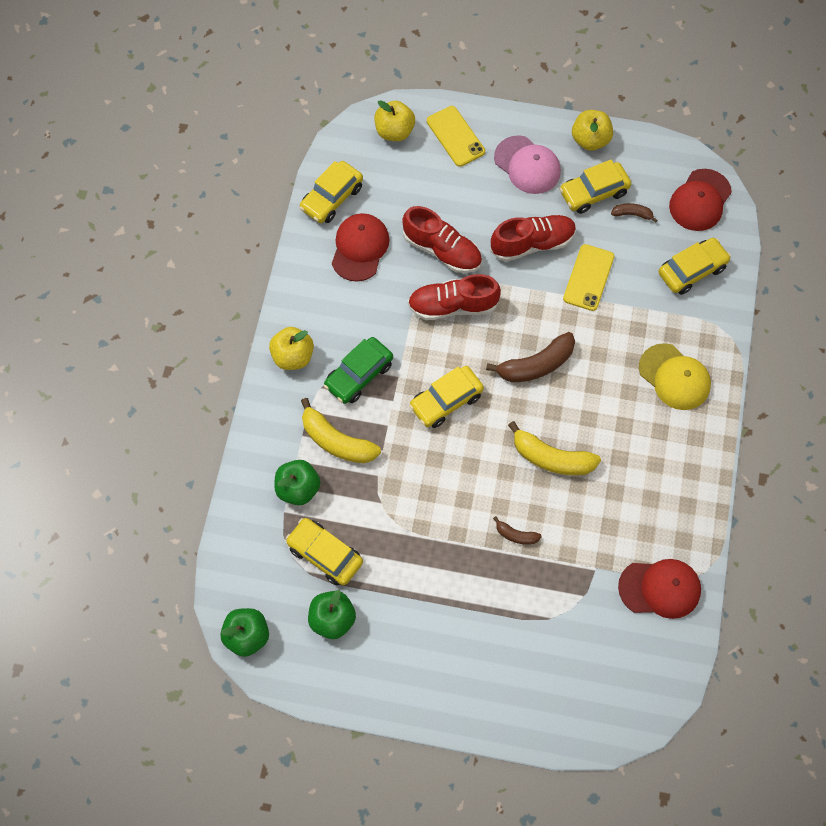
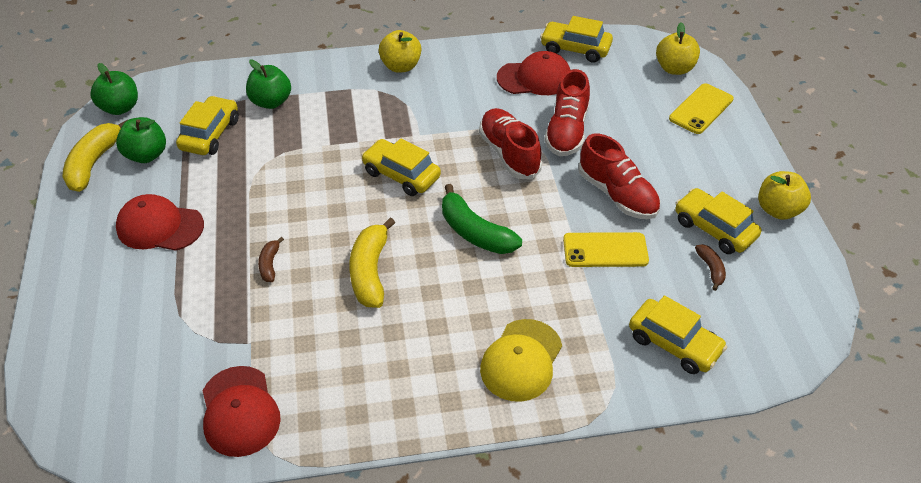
camera: 70 degrees right, 20 degrees down
(336, 441) = (327, 113): yellow banana -> yellow banana (94, 163)
(359, 375) = (401, 110): green car -> none
(527, 165) = (708, 168): pink cap -> none
(536, 365) = (475, 232): brown banana -> green banana
(700, 200) = (775, 329): red cap -> red cap (160, 226)

